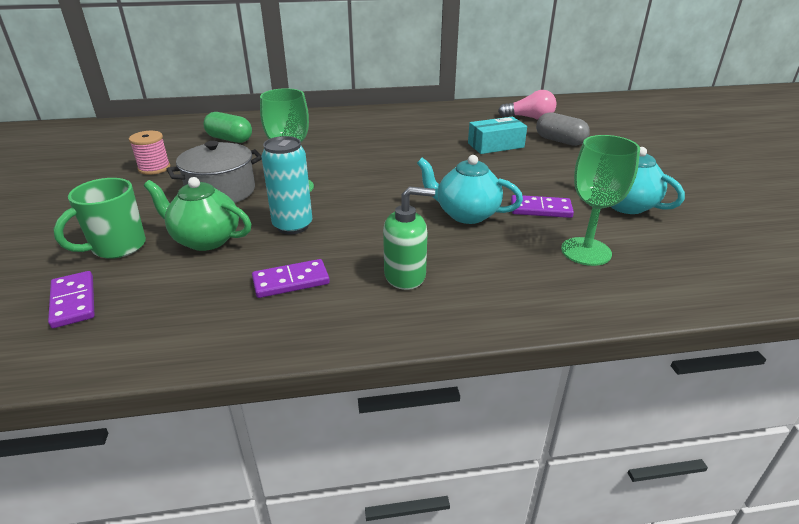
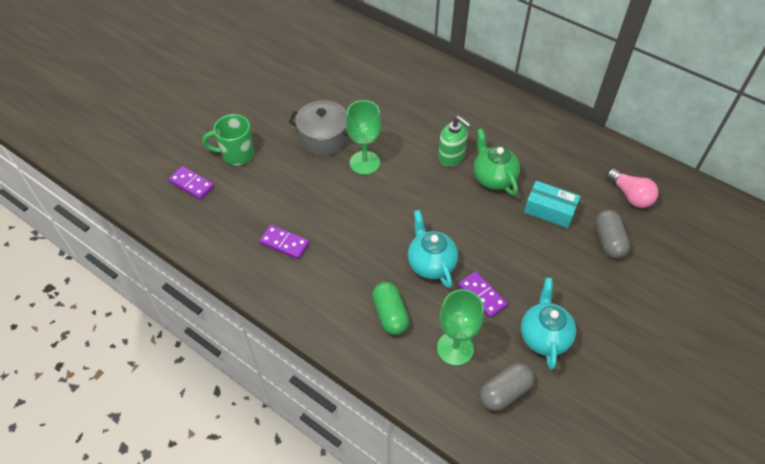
camera: 45 degrees right, 20 degrees up
(73, 302) = (191, 184): purple domino -> purple domino turned 75 degrees counterclockwise
(154, 168) = (311, 87): pink spool -> none
(206, 240) = (278, 179): green teapot -> green teapot (493, 178)
(229, 139) = (381, 79): green capsule -> green capsule (390, 314)
(292, 226) = (328, 199): turquoise can -> none
(405, 275) = (338, 283): green soap dispenser -> green soap dispenser (451, 156)
(671, 252) = (505, 392): none -> grey capsule

